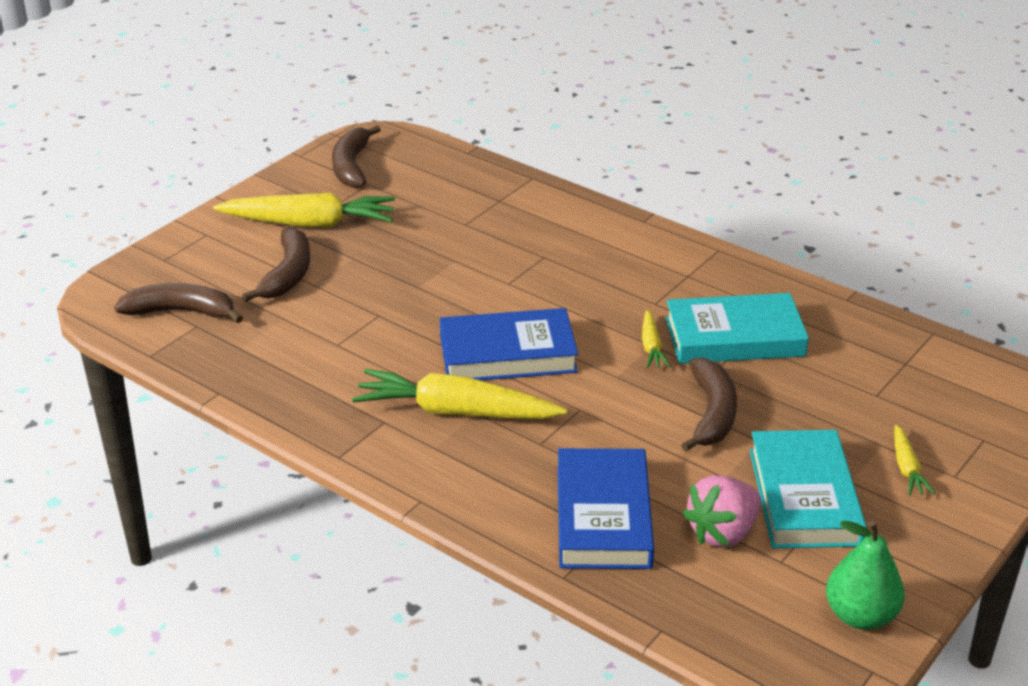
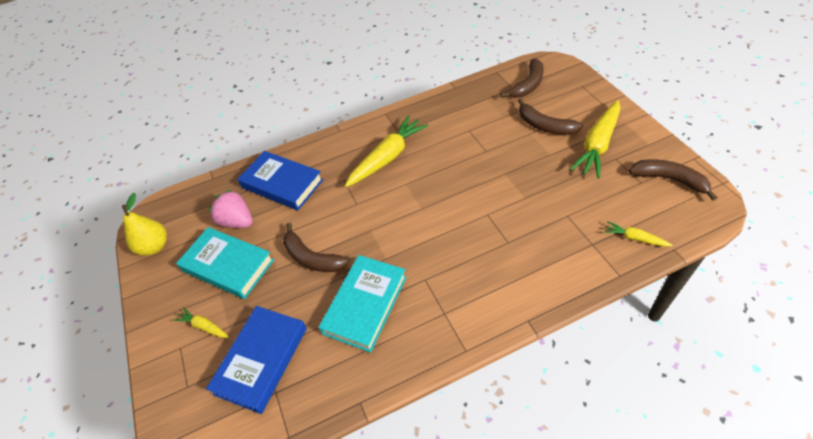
camera: 125 degrees right, 15 degrees up
(508, 354) = (419, 191): blue book -> blue book (261, 360)
(651, 346) = (384, 257): yellow carrot -> yellow carrot (635, 238)
(723, 532) = (237, 221): pink strawberry -> pink strawberry turned 45 degrees counterclockwise
(860, 616) = (154, 246): green pear -> yellow pear

